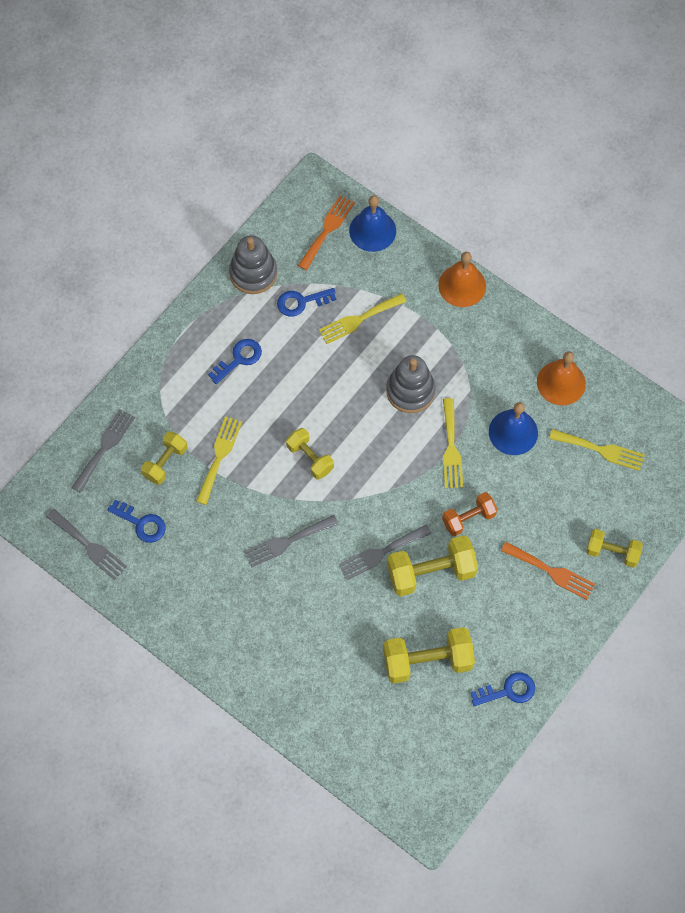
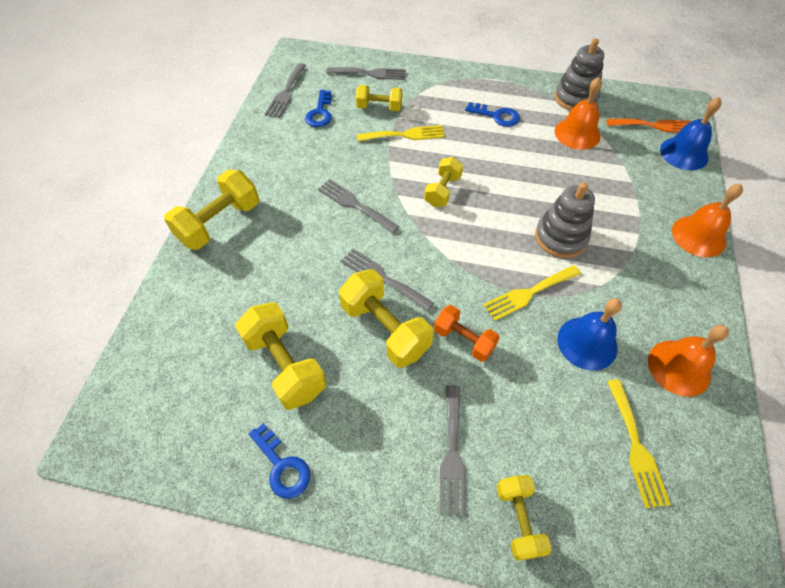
camera: 65 degrees right, 10 degrees down
(248, 669) = (219, 223): none -> yellow dumbbell
(301, 302) = (577, 133): blue key -> orange bell
(359, 319) = (596, 175): yellow fork -> none
(551, 571) = (452, 453): orange fork -> grey fork

